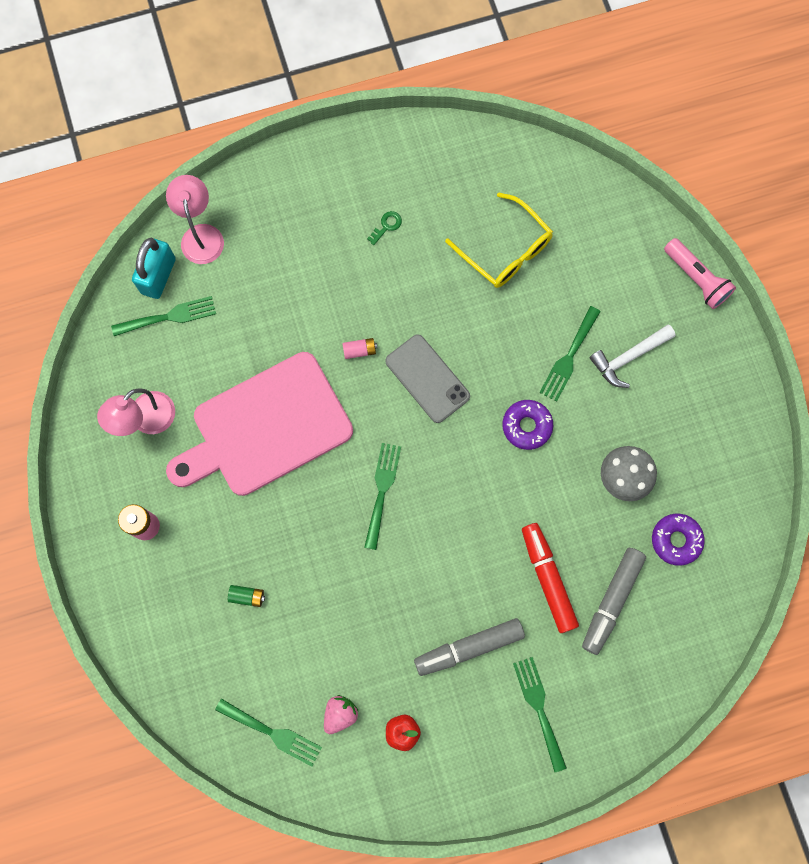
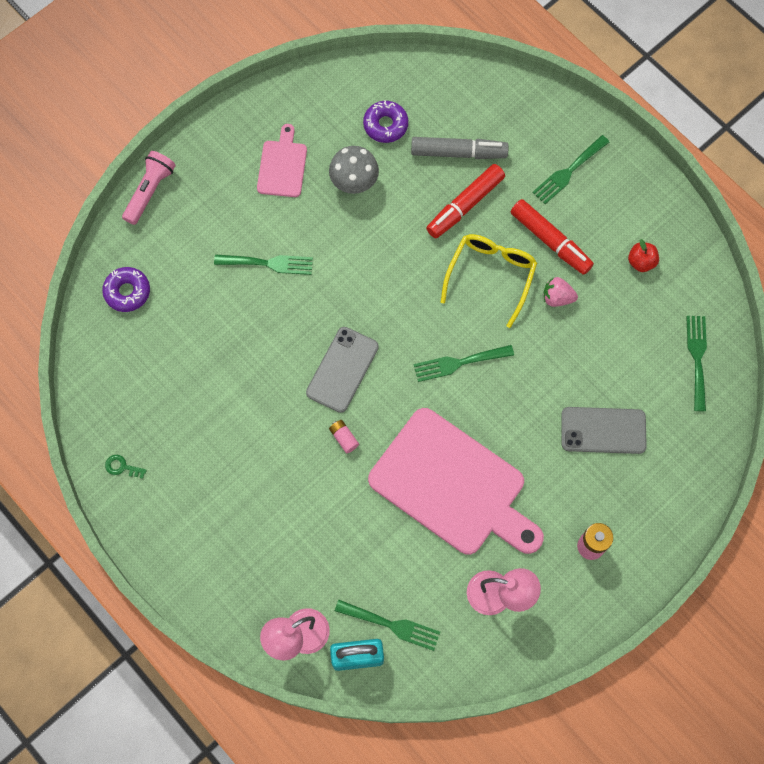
camera: 115 degrees left, 5 degrees down
(169, 316) = (392, 625): green fork -> green fork turned 150 degrees clockwise
(247, 596) = (603, 430): green battery -> grey phone
(340, 714) = (654, 314): pink strawberry -> pink strawberry (557, 298)
(386, 226) = (213, 469): green key -> green key (122, 467)
(468, 647) = (550, 241): grey marker -> red marker
(505, 250) = (191, 355): yellow glasses -> yellow glasses (491, 276)
(526, 426) = (346, 272): purple donut -> purple donut (127, 292)
(628, 357) = (246, 217): white hammer -> none
(671, 415) = (282, 166): none -> pink cutting board

